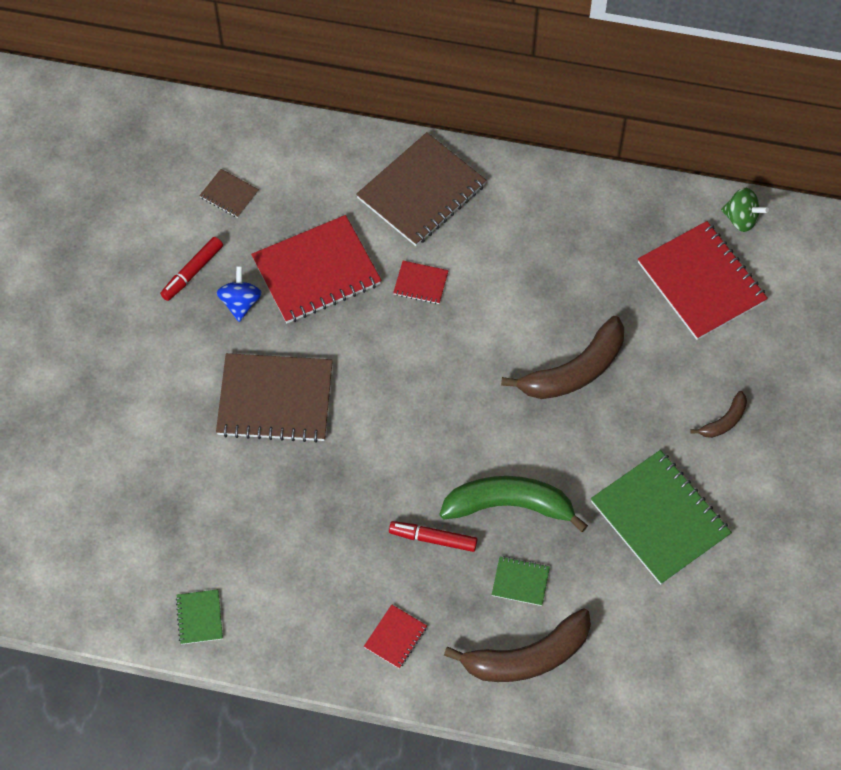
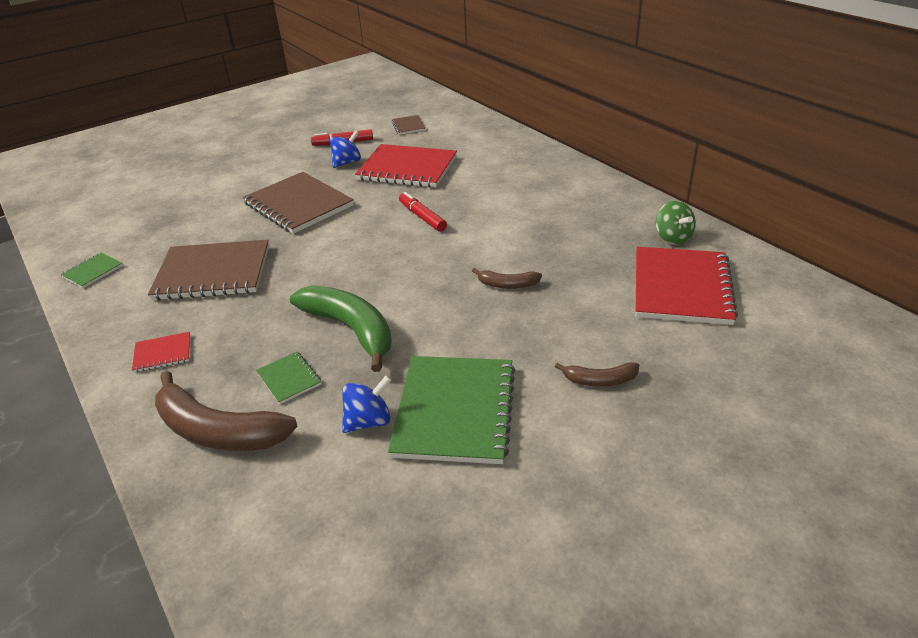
camera: 45 degrees right, 25 degrees down
(421, 191) = (520, 164): brown notebook -> brown notebook (213, 273)
(421, 283) = (461, 198): red notebook -> none
(433, 539) = (274, 316): red marker -> red marker (422, 217)
(574, 371) = (507, 285): brown banana -> brown banana, size x0.50
(615, 570) = (368, 421): none -> blue spinning top
(741, 219) = (762, 269): green spinning top -> green spinning top (672, 237)

